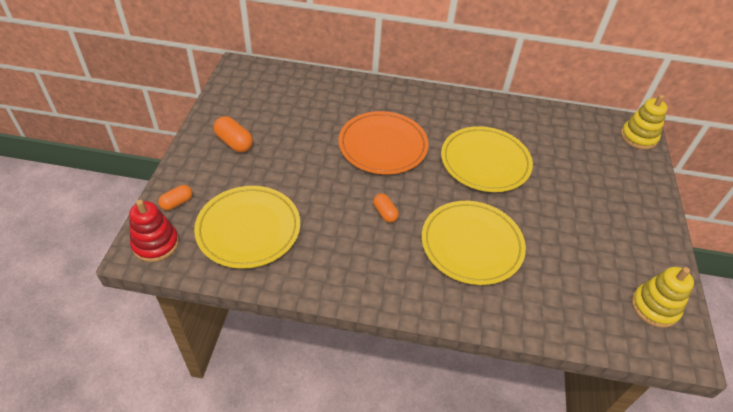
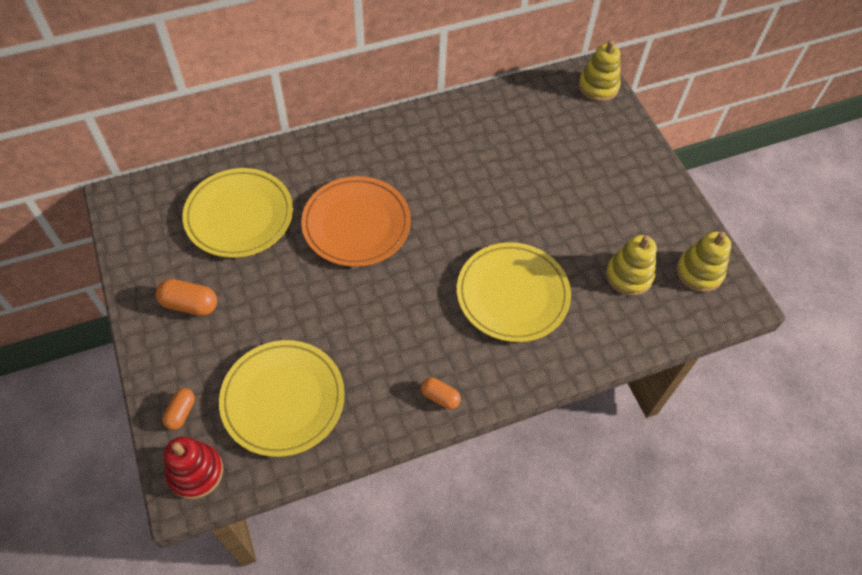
camera: 30 degrees left, 10 degrees up
(385, 213) = (409, 304): orange capsule -> orange capsule (440, 397)
(485, 162) = (471, 191): yellow plate -> yellow plate (239, 216)
(584, 278) = (629, 276): none -> yellow stacking toy

